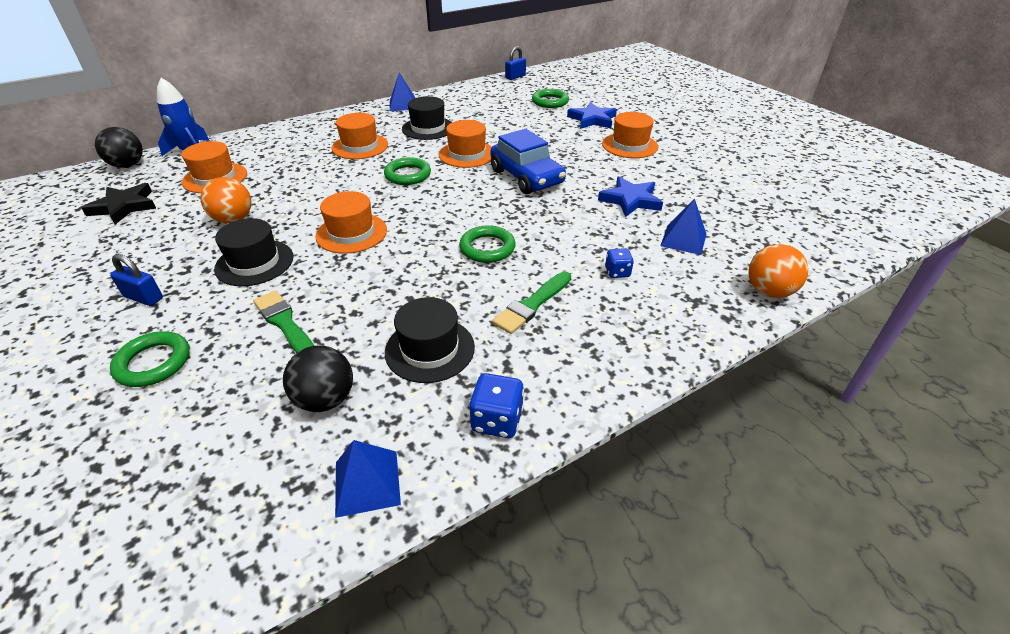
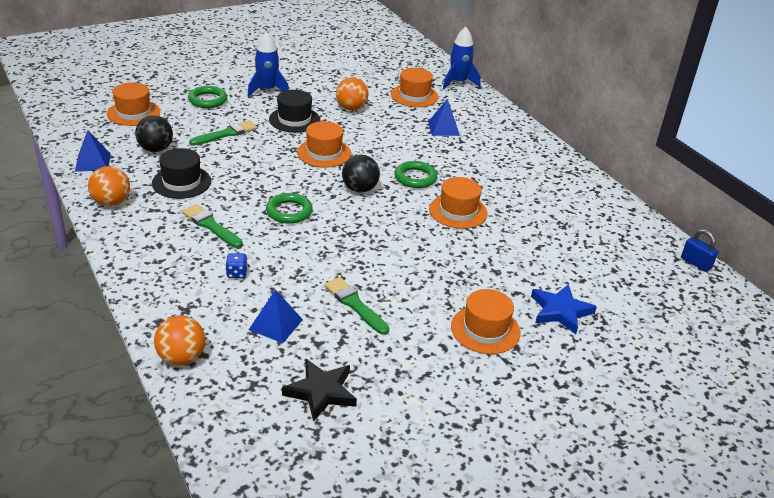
camera: 90 degrees right, 5 degrees down
(124, 206) = (374, 70): black star -> black star (321, 392)
(128, 165) = (436, 63): black ball -> black ball (360, 189)
(144, 297) = (267, 90): blue padlock -> blue rocket
(360, 146) = (472, 154): orange hat -> orange hat (133, 113)
(403, 105) = (577, 177): blue pyramid -> blue pyramid (443, 128)
(428, 128) = (517, 191): black hat -> none
(497, 420) = (111, 202): blue dice -> orange ball
(526, 177) = (408, 243): blue car -> none
(550, 102) = (613, 283): green ring -> none
(630, 200) = (355, 304): blue star -> green brush

